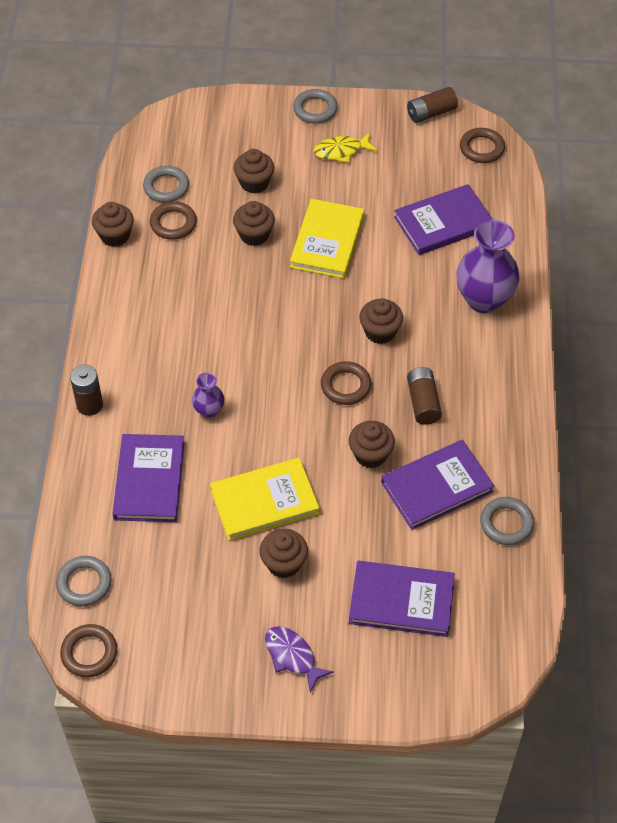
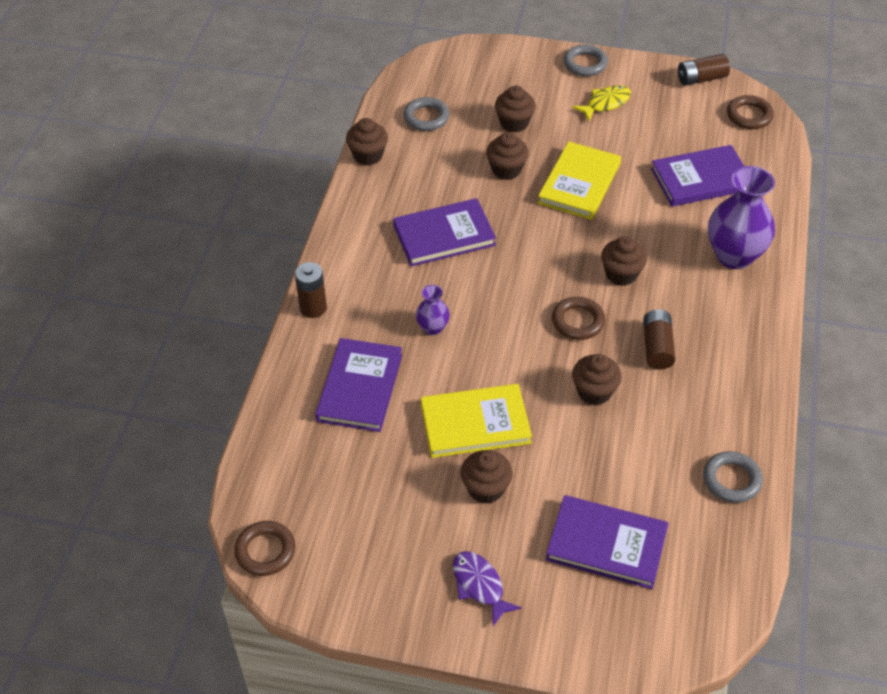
camera: 10 degrees right, 5 degrees down
(84, 583) = (274, 480): grey ring -> none
(173, 223) = (427, 150): brown ring -> none
(341, 151) = (605, 103): yellow fish -> yellow fish turned 150 degrees clockwise
(436, 487) = (660, 433): purple book -> purple book (444, 235)

